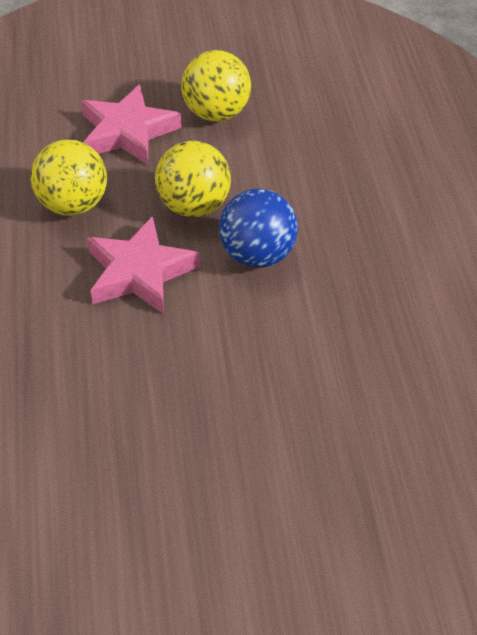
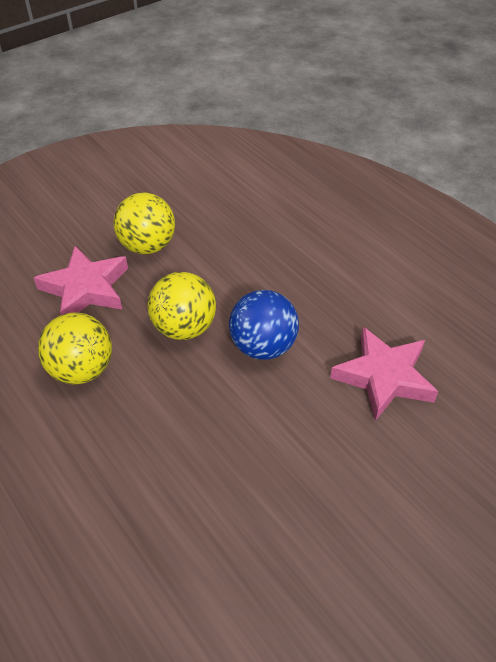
camera: 30 degrees left, 0 degrees up
(139, 272) = (180, 404): pink star -> pink star (384, 377)

